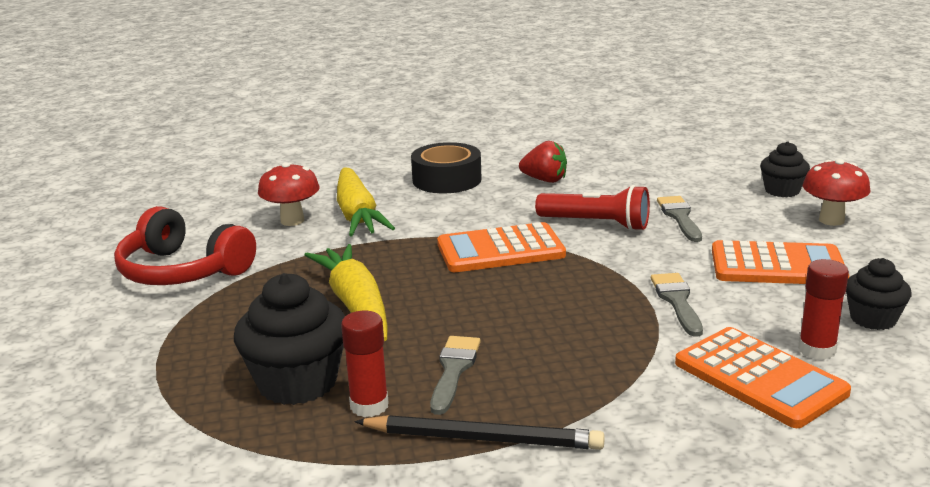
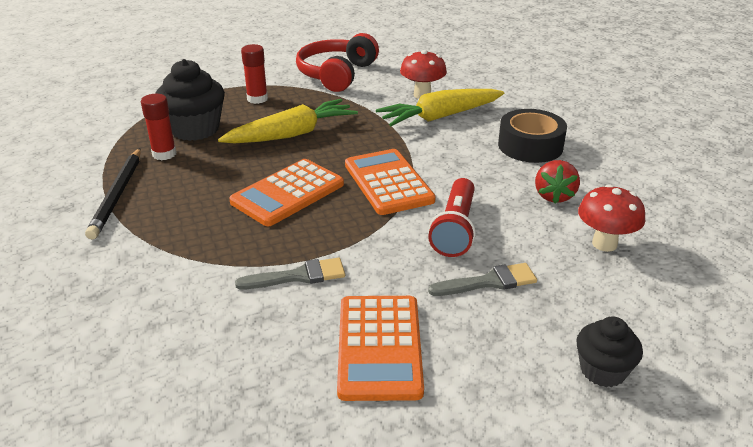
camera: 80 degrees right, 10 degrees up
(454, 370) = (200, 178): grey brush -> none
(760, 378) = (163, 318): orange calculator -> orange calculator (288, 193)
(817, 350) = (203, 358): red glue stick -> red glue stick (257, 99)
(831, 220) = (519, 408): red mushroom -> red mushroom (604, 244)
(873, 319) = (260, 409): black cupcake -> none

